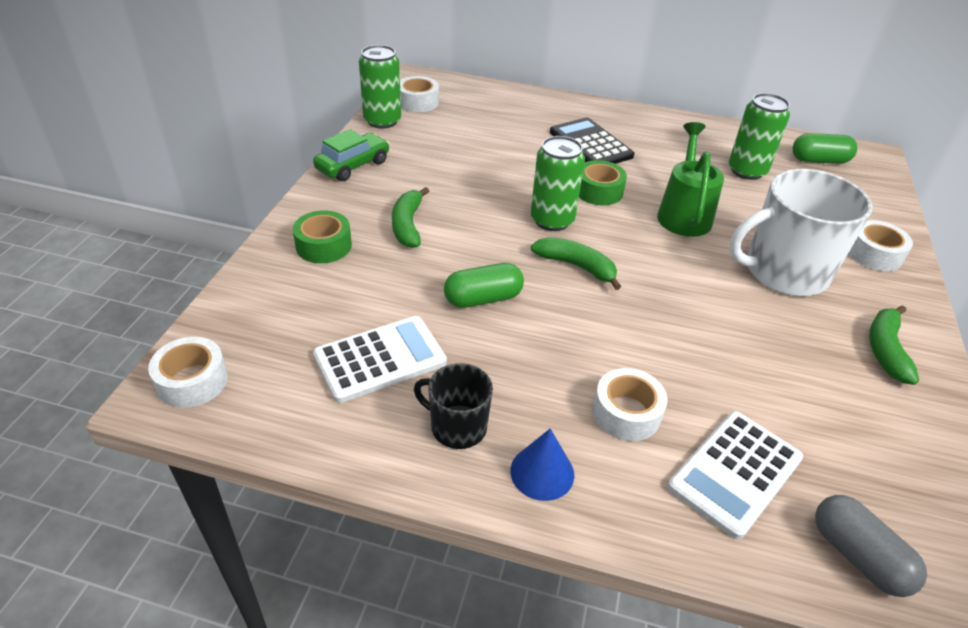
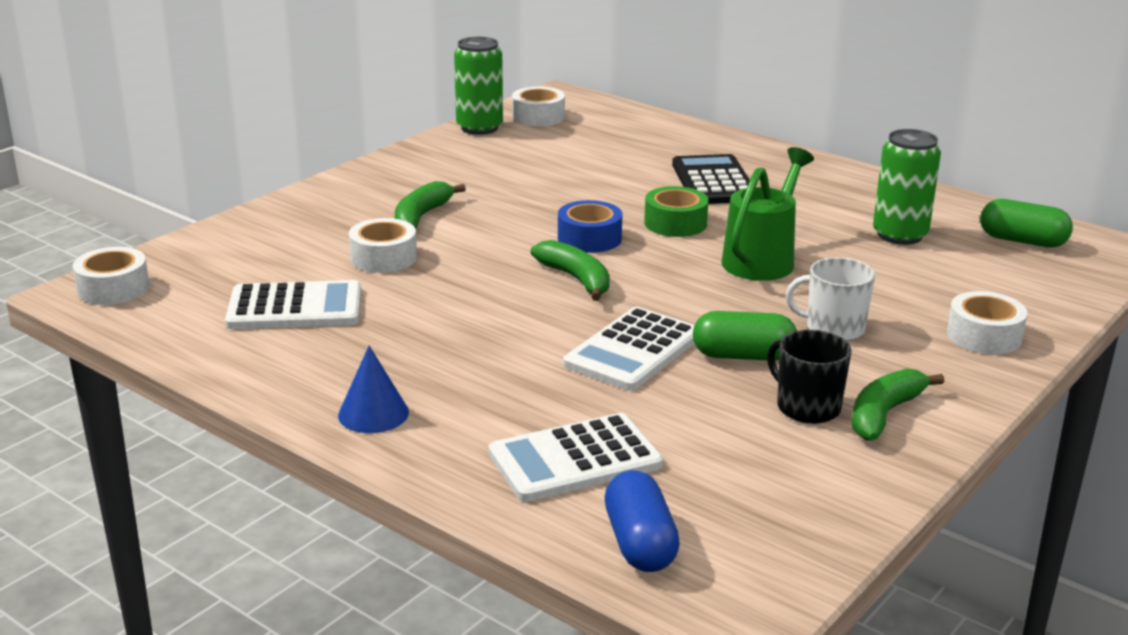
camera: 25 degrees right, 15 degrees down
(324, 245) = (318, 218): green tape -> none
(353, 165) = (409, 160): green car -> none
(457, 427) = (322, 367): black mug -> black mug (807, 407)
(483, 299) = (444, 285): green capsule -> green capsule (743, 356)
(552, 220) = (589, 238): green can -> blue tape
(626, 413) = (505, 394): white tape -> white tape (383, 257)
(676, 333) = (633, 350): none -> white calculator
(784, 272) = (833, 328): white mug -> white mug, size x0.53
(858, 556) = (639, 543): grey capsule -> blue capsule

